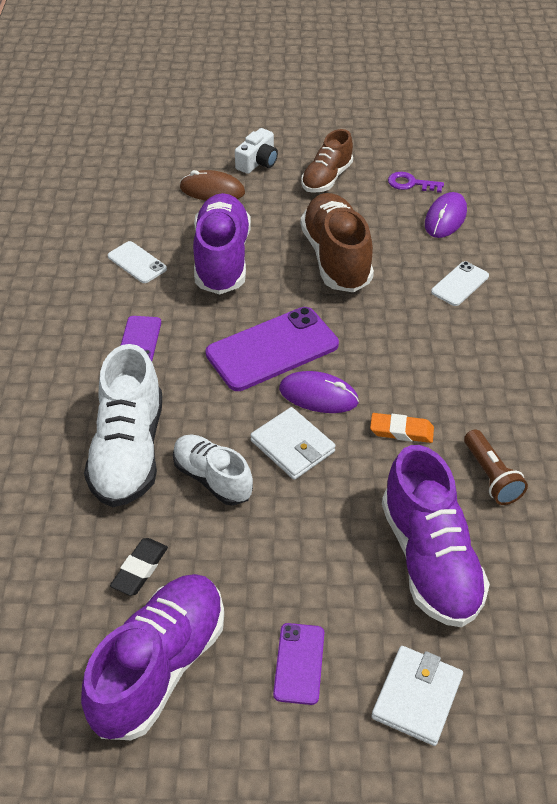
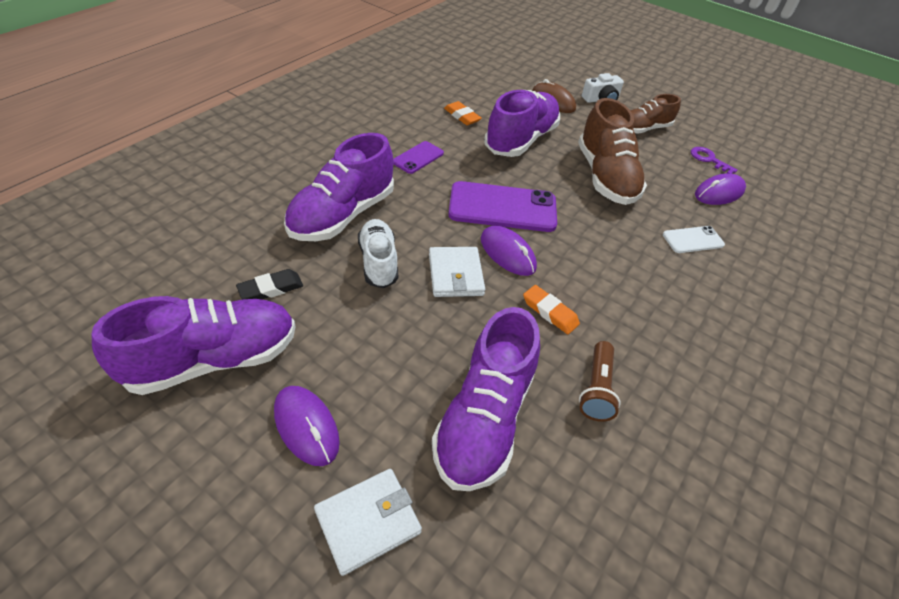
camera: 30 degrees right, 0 degrees up
(128, 451) = (342, 215): white shoe -> purple shoe
(137, 262) = (462, 116): white phone -> orange eraser
(299, 663) = (306, 426): purple phone -> purple mouse
(336, 258) = (605, 177): brown shoe -> brown shoe turned 150 degrees clockwise

